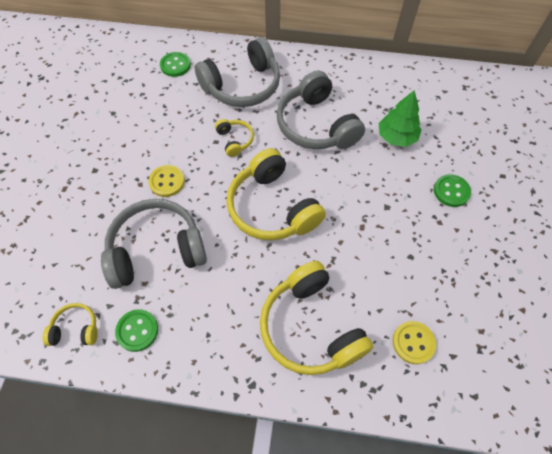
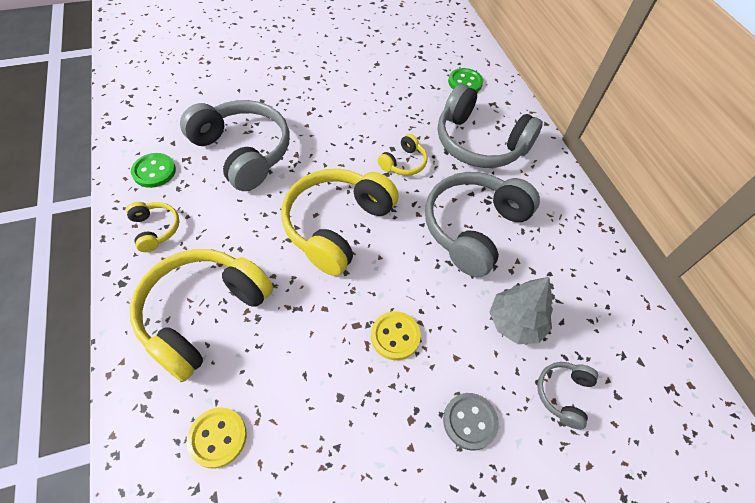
camera: 60 degrees right, 5 degrees down
(76, 329) = (143, 130): yellow headphones -> yellow headphones (155, 229)
(167, 182) = (322, 130): yellow button -> yellow button (395, 336)
(396, 137) = (516, 322): green tree -> grey tree
(451, 137) = (563, 394): none -> grey headphones
(451, 191) = (469, 421): green button -> grey button

